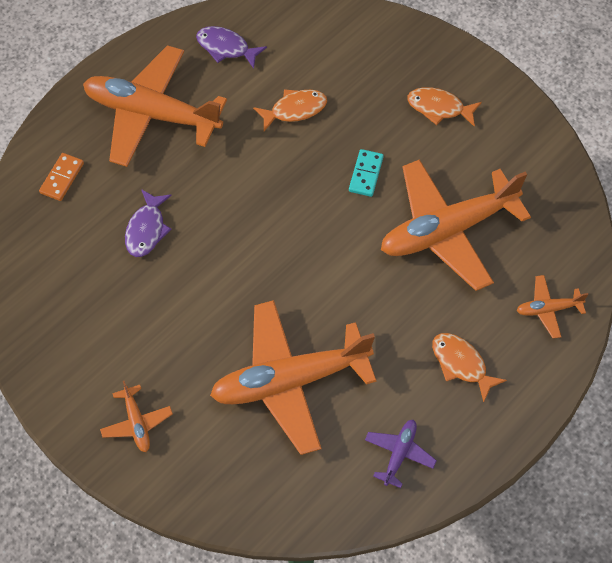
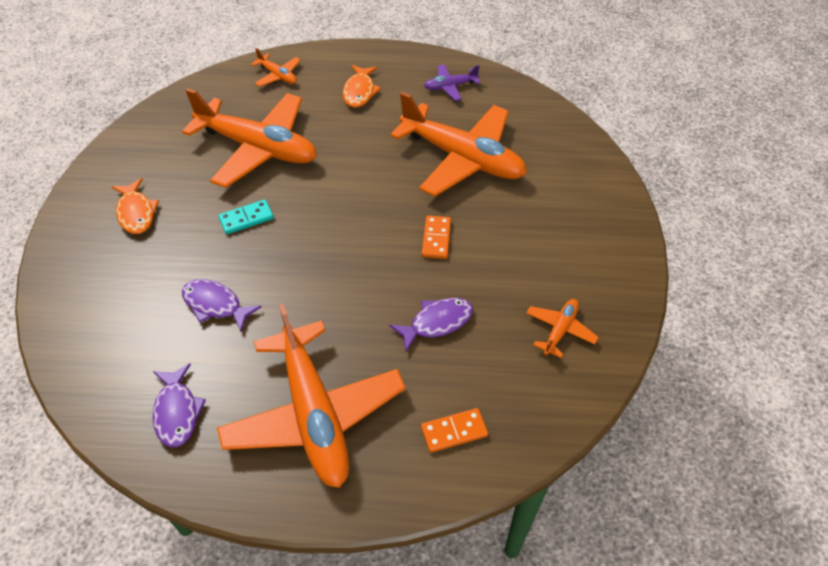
camera: 130 degrees left, 10 degrees down
(137, 423) = (585, 214): orange plane -> orange plane (559, 330)
(220, 288) = (436, 239): none -> orange domino
(295, 110) = (215, 305): orange fish -> purple fish

